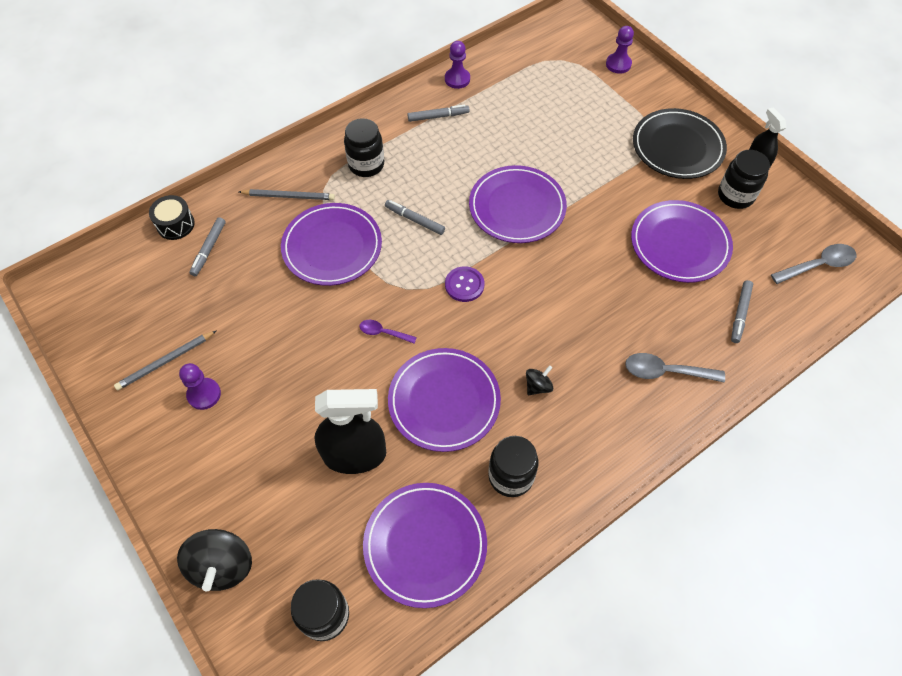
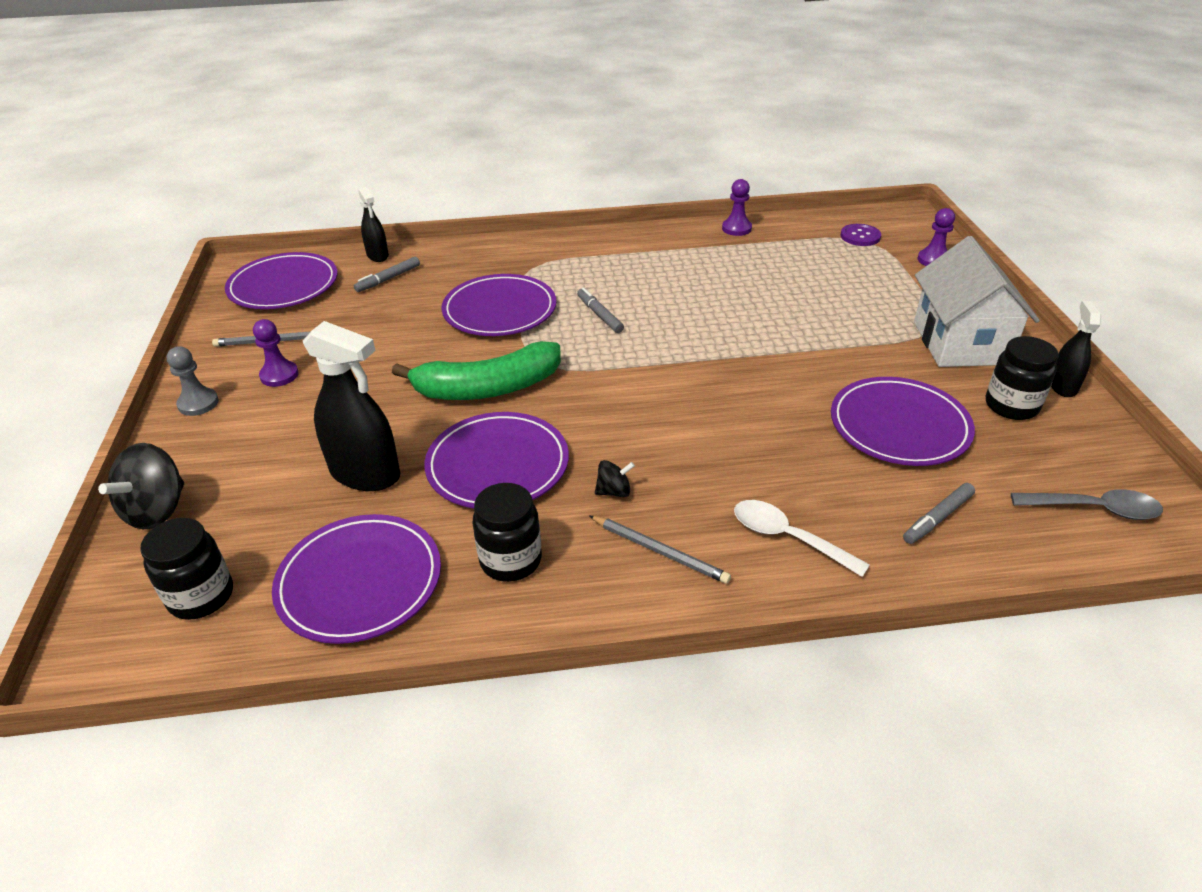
camera: 30 degrees right, 20 degrees down
(160, 454) = (198, 403): none -> grey pawn
(175, 224) = (377, 255): black drum -> black spray bottle
(288, 196) = (494, 264): grey pencil -> grey pencil (659, 551)
(366, 165) = (588, 263): black jar -> none
(383, 332) = (488, 388): purple spoon -> green banana
(438, 116) = (693, 249): grey marker -> none
(464, 285) = (606, 379): purple button -> purple button (860, 236)
(517, 207) = (719, 337): purple plate -> purple plate (283, 286)
(665, 371) = (788, 537): grey spoon -> white spoon
(677, 147) = (960, 343): black plate -> white house

